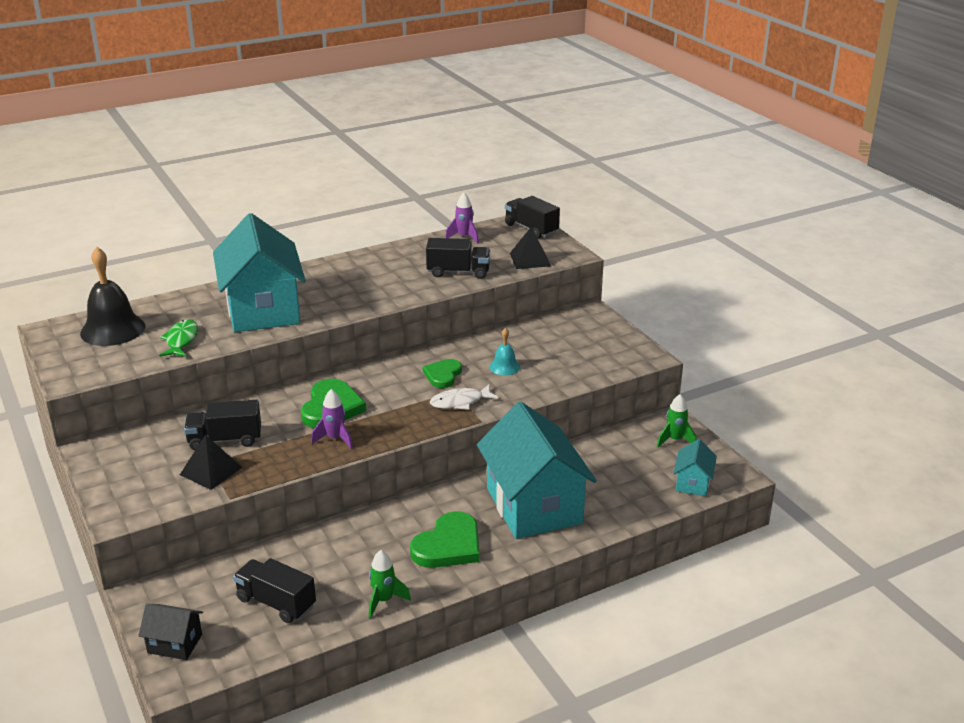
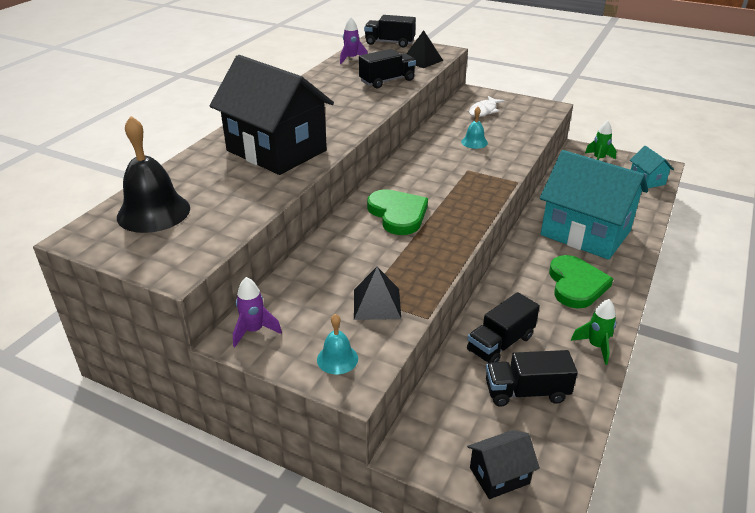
camera: 35 degrees left, 5 degrees up
(131, 496) = (337, 359): none -> turquoise bell
(181, 340) = (240, 197): green fish -> none
(225, 440) = (350, 273): black truck -> black truck (500, 343)
(263, 310) = (276, 150): turquoise house -> black house
(335, 439) = (437, 235): purple rocket -> purple rocket (254, 331)
(443, 375) = (442, 162): green heart -> none
(460, 402) = (483, 175): white fish -> white fish (484, 111)

